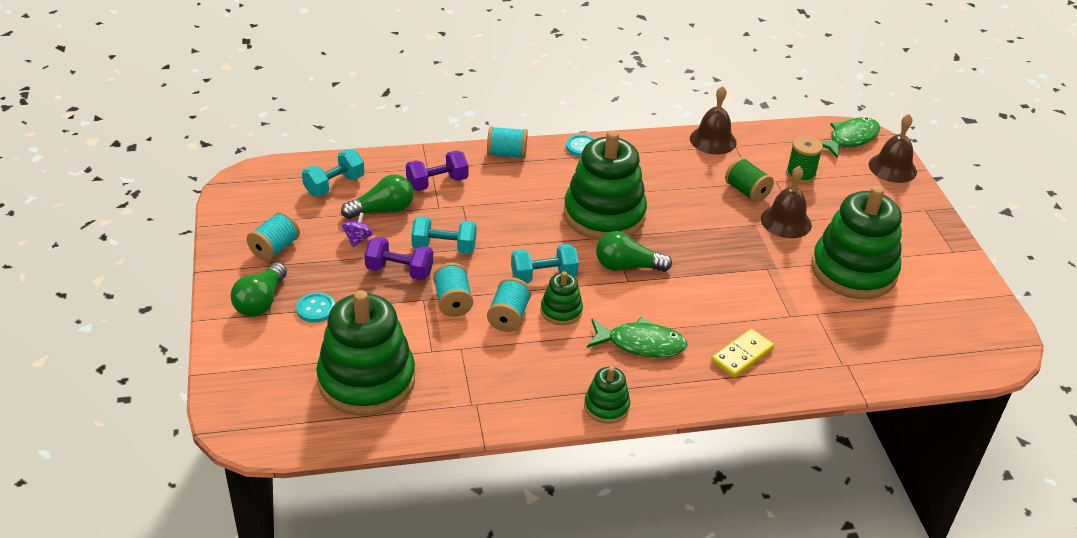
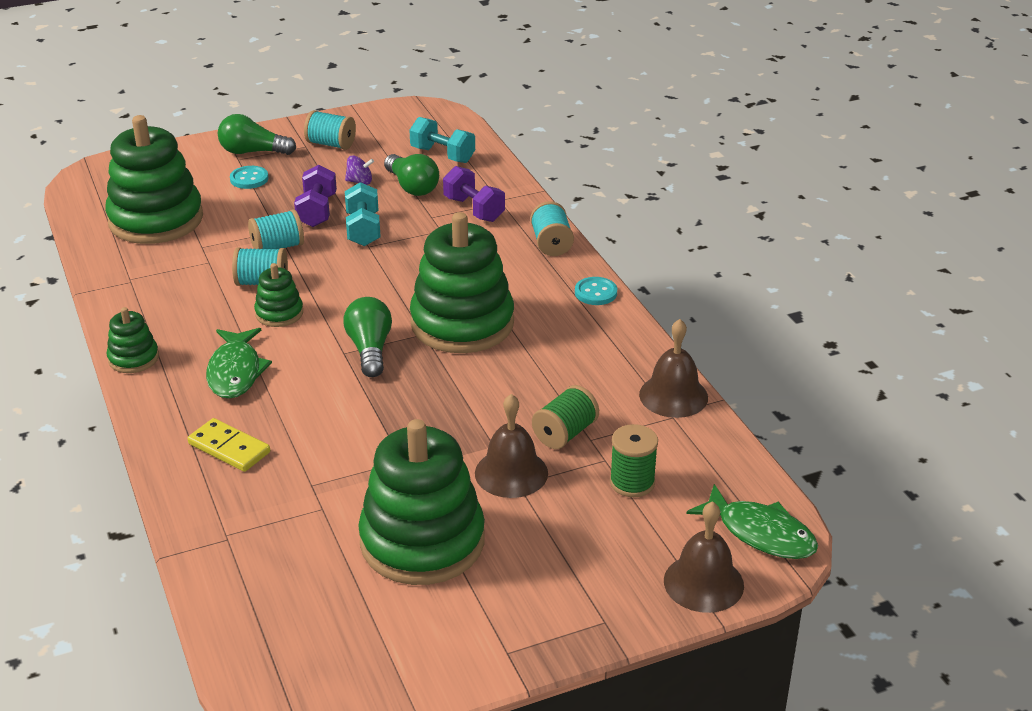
camera: 80 degrees right, 5 degrees down
(543, 276) = (334, 295): turquoise dumbbell -> none

